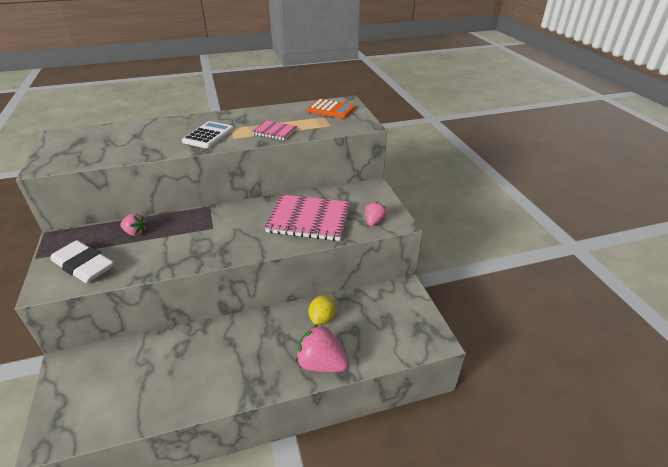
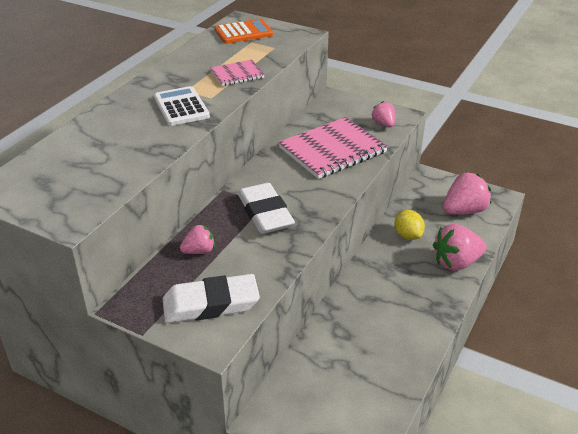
camera: 45 degrees left, 0 degrees up
(201, 233) = (265, 213): none -> white eraser
(391, 330) = (464, 211): none -> pink strawberry

